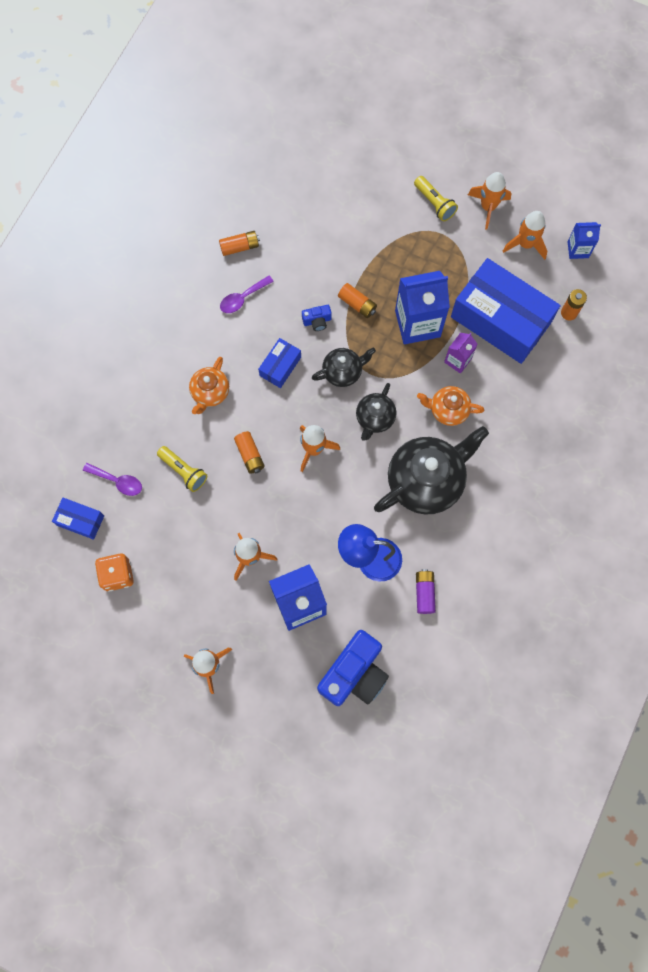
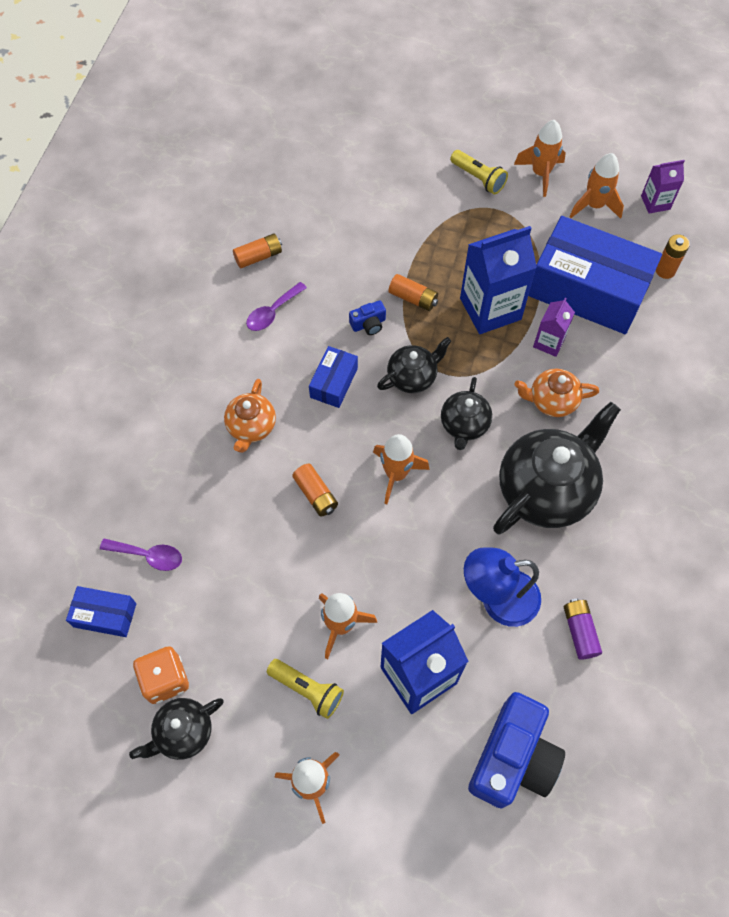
camera: 10 degrees left, 10 degrees down
(125, 614) = (183, 732): none -> black teapot
(184, 471) = (233, 528): yellow flashlight -> yellow flashlight (307, 690)
(578, 249) = (655, 202): blue carton -> purple carton

